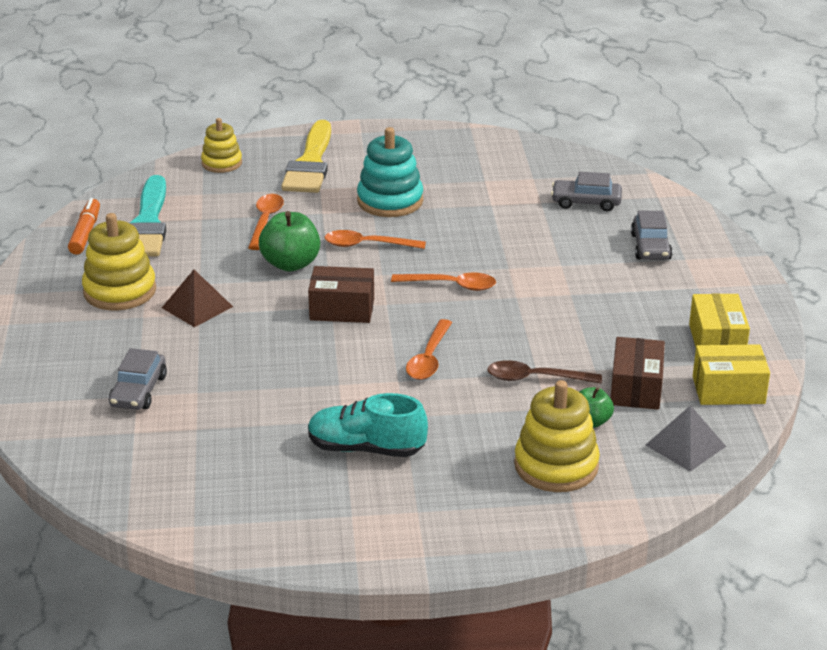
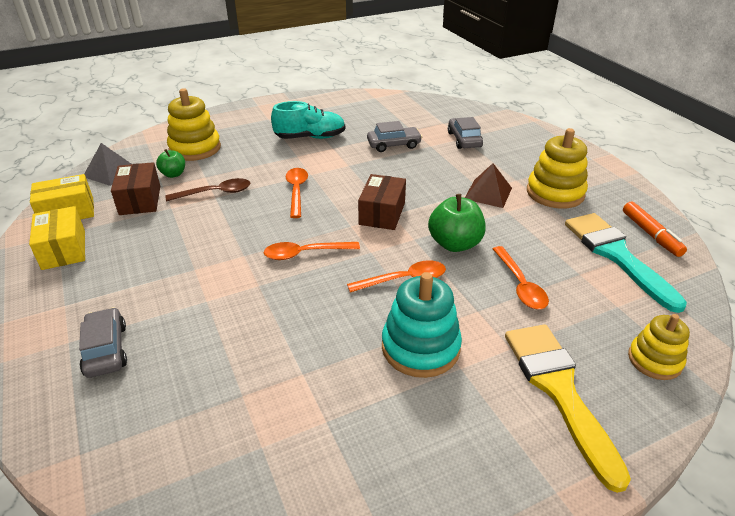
camera: 160 degrees right, 5 degrees up
(342, 309) = (382, 213): brown box -> brown box turned 60 degrees counterclockwise
(586, 202) = (183, 411): grey car -> grey car (393, 145)

